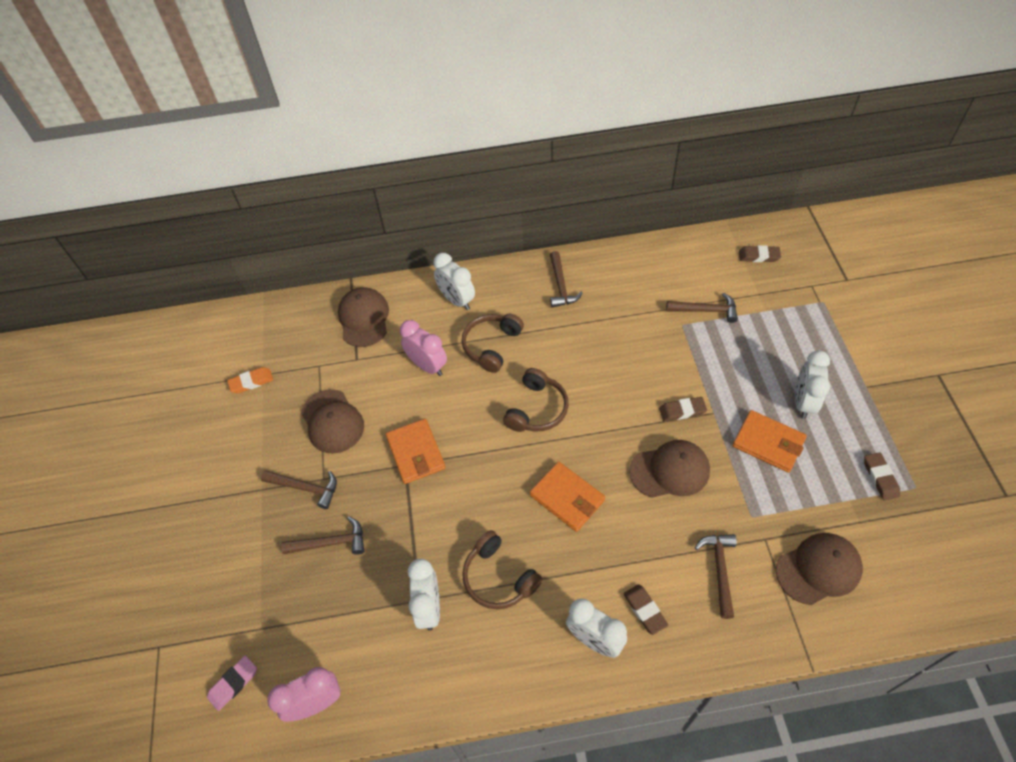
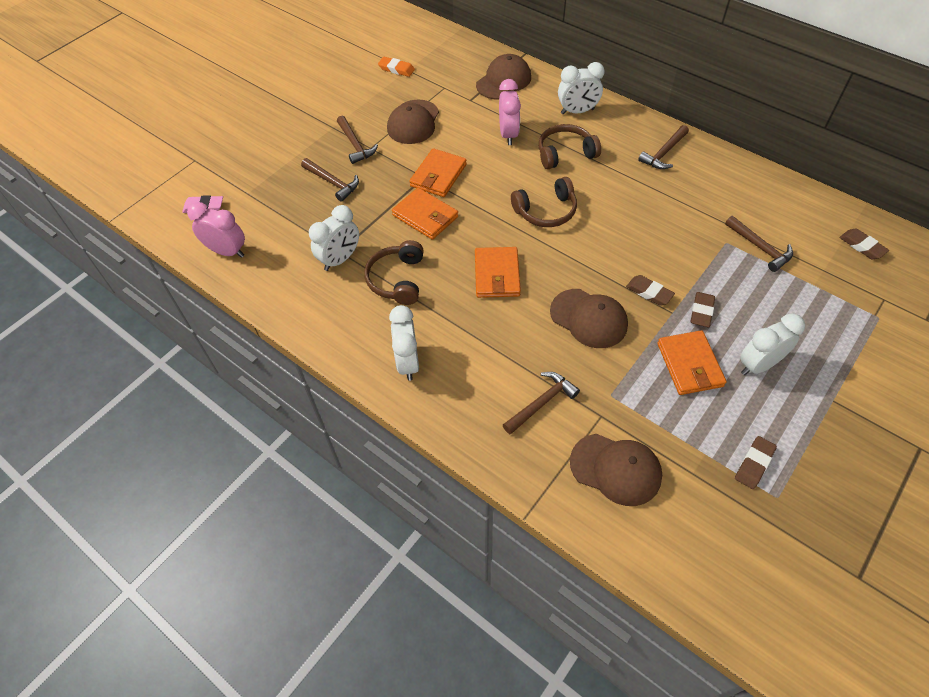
camera: 45 degrees right, 0 degrees up
(450, 499) = (425, 216): none -> orange wallet
(457, 300) = (577, 111): white clock -> white clock turned 105 degrees counterclockwise
(645, 610) = (460, 377): brown eraser -> brown eraser (701, 311)

